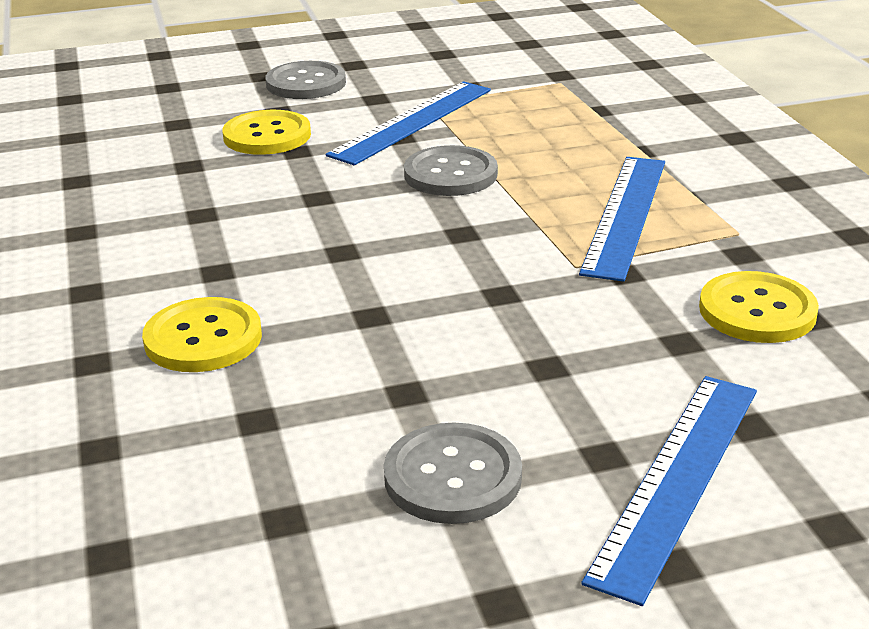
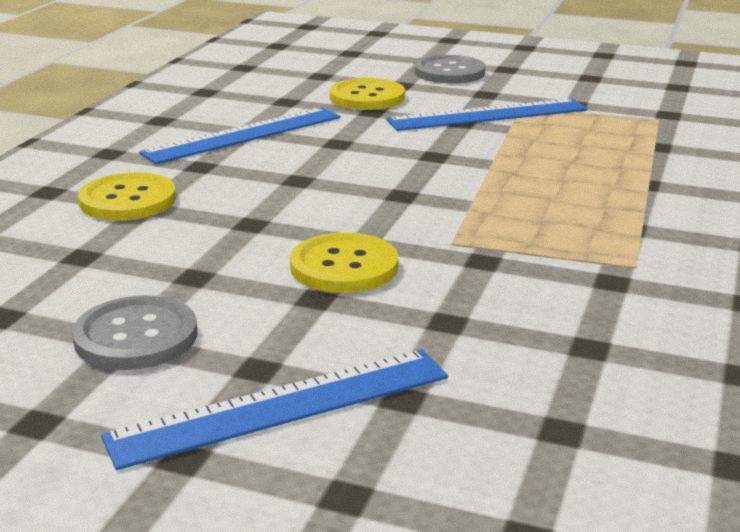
camera: 35 degrees right, 5 degrees down
(450, 174) = (458, 156): grey button -> none
(624, 215) = (553, 222): blue ruler -> blue ruler (243, 135)
(757, 311) = (551, 324): yellow button -> yellow button (344, 266)

